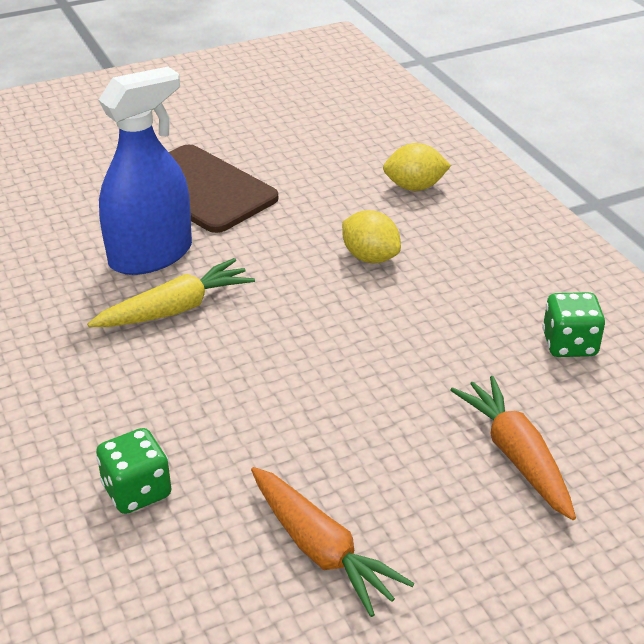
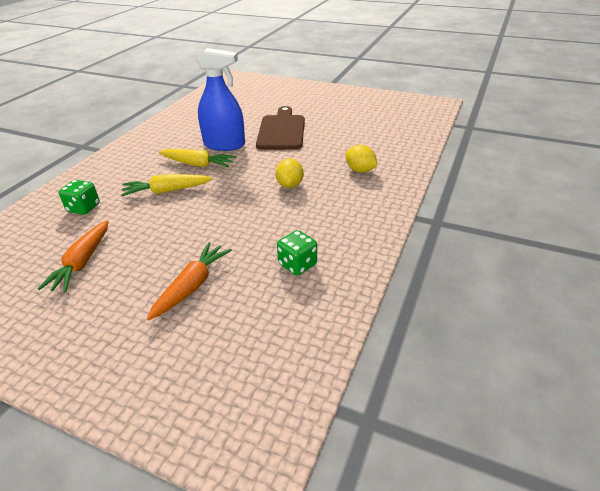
camera: 50 degrees right, 0 degrees up
(217, 375) = (167, 191): none -> yellow carrot

